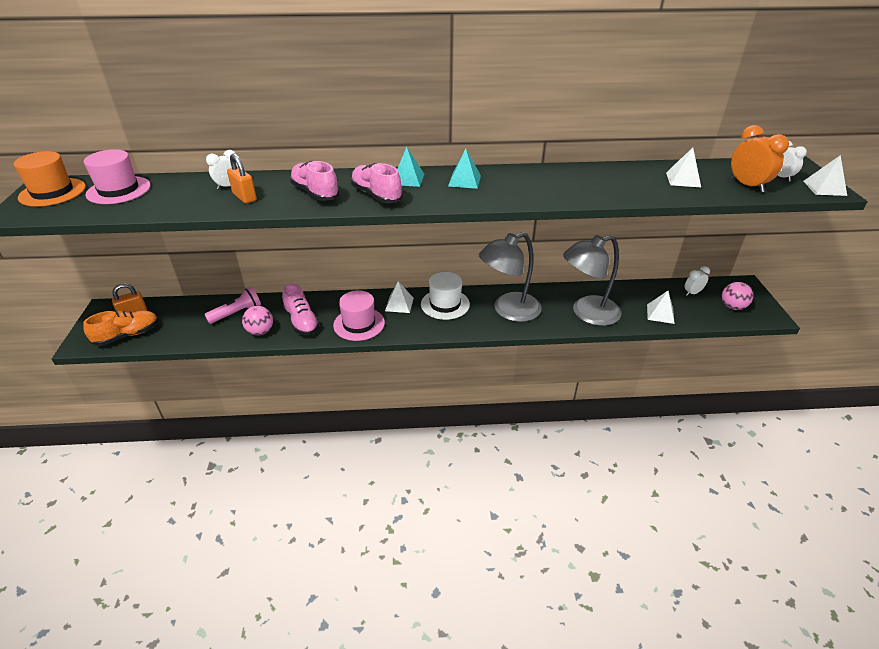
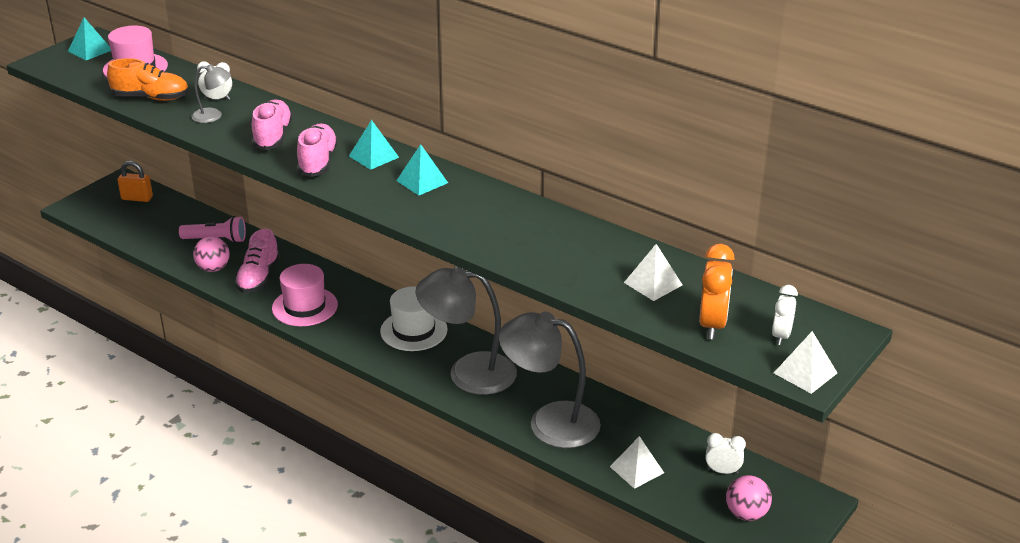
camera: 40 degrees right, 5 degrees down
(52, 192) = (90, 50): orange hat -> turquoise pyramid
(127, 335) = (111, 217): orange shoe -> orange shoe (151, 98)
(244, 197) = (213, 116): orange padlock -> grey lamp
(399, 304) = (369, 307): white pyramid -> none

